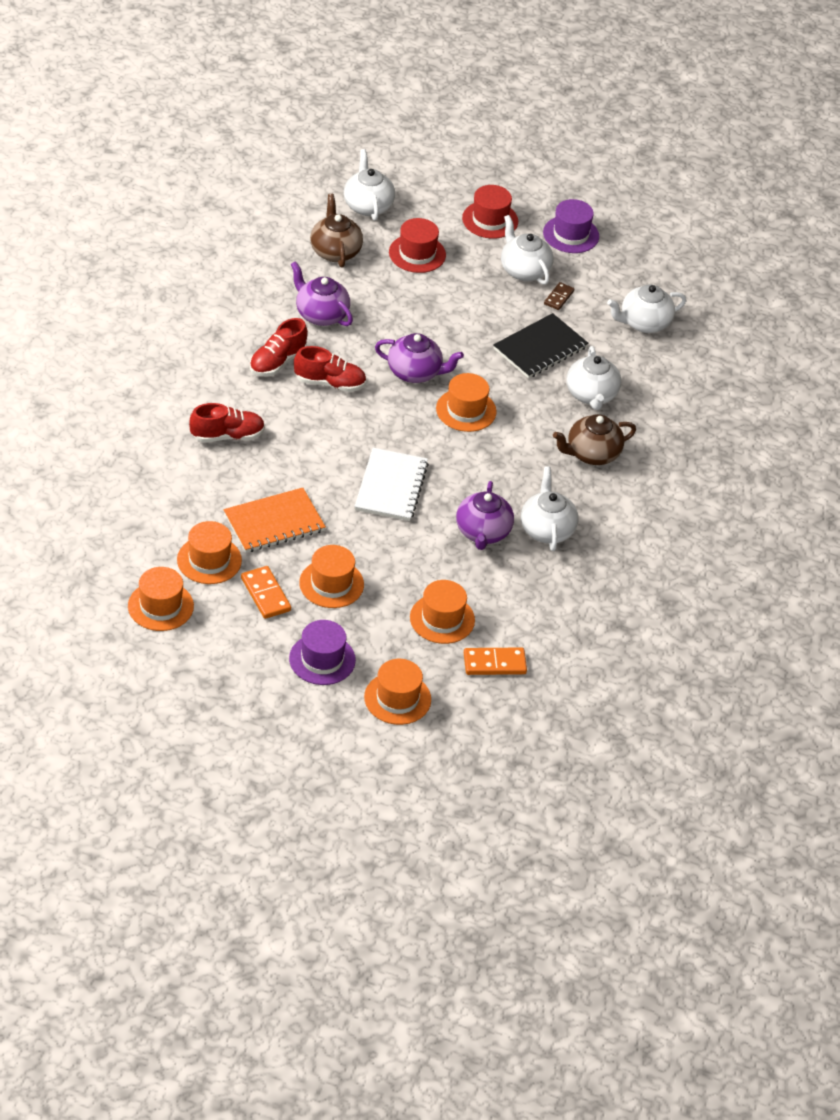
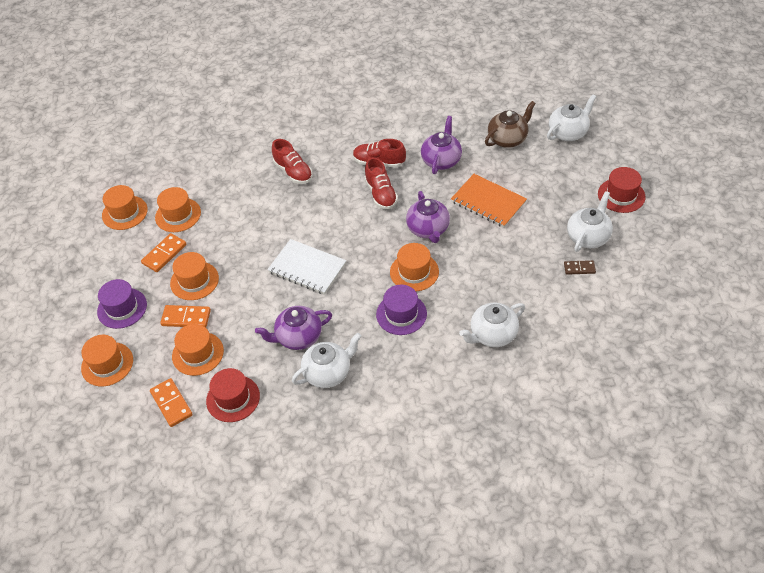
camera: 70 degrees right, 5 degrees up
(274, 523) = (231, 228): orange notebook -> orange notebook (488, 202)
(382, 610) = (186, 318): none -> orange domino
(391, 487) = (307, 268): white notebook -> white notebook turned 45 degrees clockwise
(417, 253) = (546, 176): red hat -> red hat (233, 398)
(540, 348) = (515, 283): black notebook -> none
(571, 234) = (654, 244): purple hat -> purple hat (401, 314)
(592, 454) = (429, 363): brown teapot -> none
(644, 323) = (602, 330): white teapot -> none

